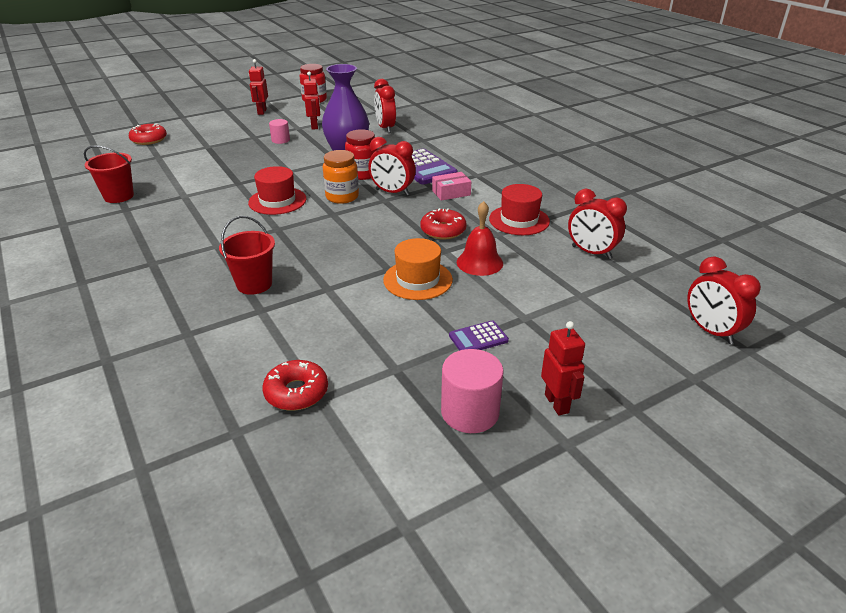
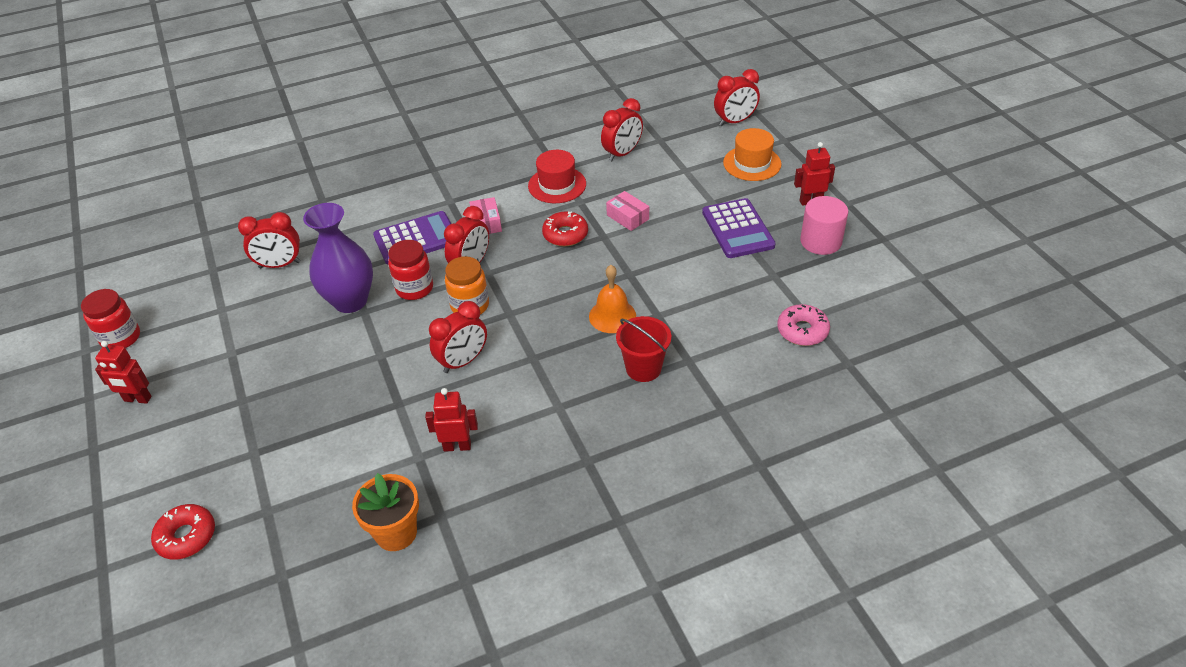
camera: 80 degrees left, 10 degrees up
(119, 196) = (396, 533): red bucket -> orange flower pot
(277, 201) = (463, 361): red hat -> red clock
(280, 140) = (270, 369): pink cylinder -> none
(296, 392) = (802, 331): red donut -> pink donut
(314, 126) = (235, 335): red robot -> red robot (457, 446)
(327, 263) = (612, 316): none -> orange bell
(418, 280) = (651, 256): orange hat -> orange hat (752, 163)
(478, 338) = (737, 229): purple calculator -> purple calculator, size x1.86
(479, 262) = (627, 217): red bell -> pink box

